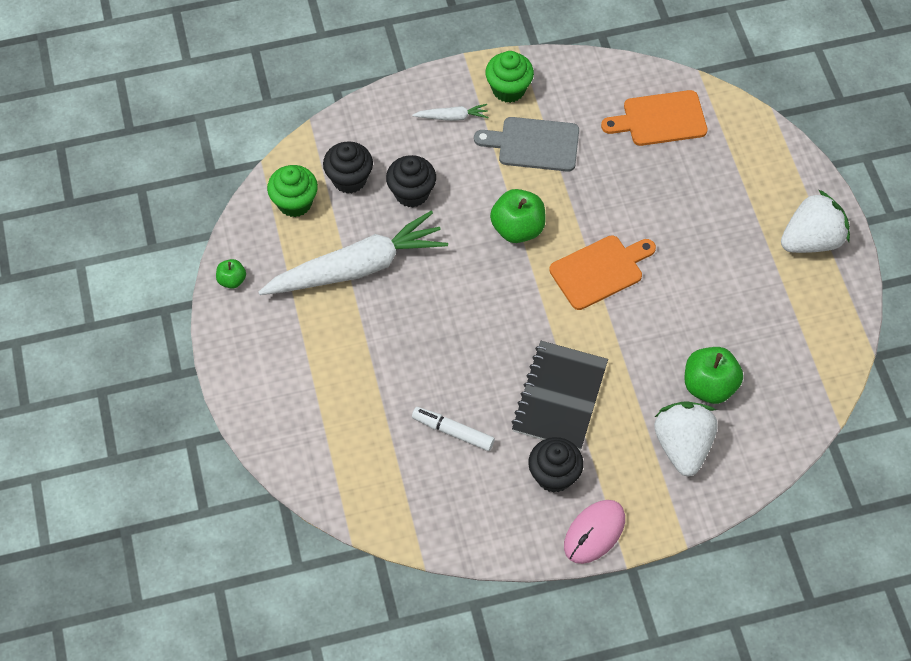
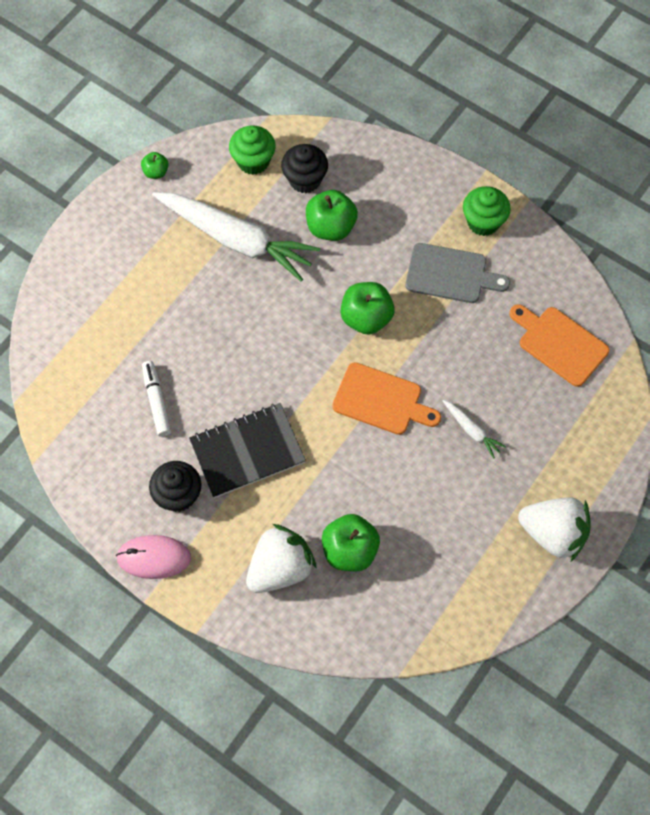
camera: 50 degrees right, 5 degrees up
(411, 193) = (331, 227): black cupcake -> green apple
(452, 117) = (422, 204): white carrot -> white carrot (471, 430)
(533, 144) = (451, 274): grey cutting board -> grey cutting board turned 135 degrees clockwise

